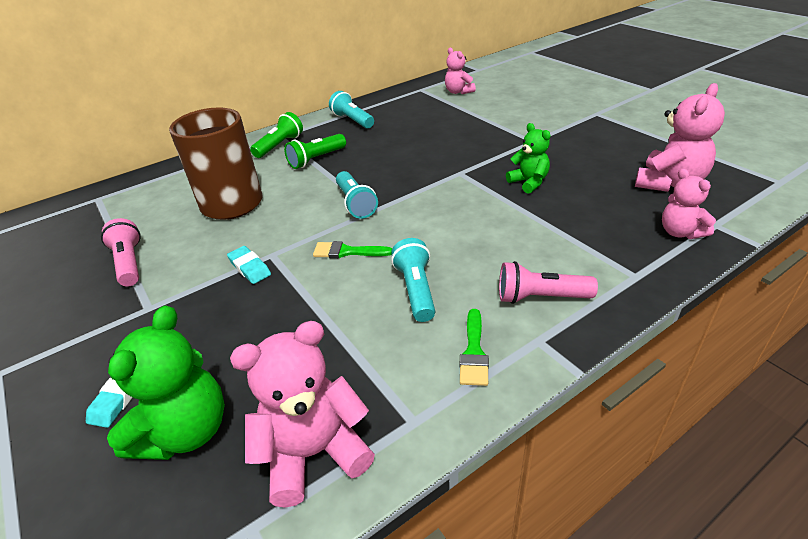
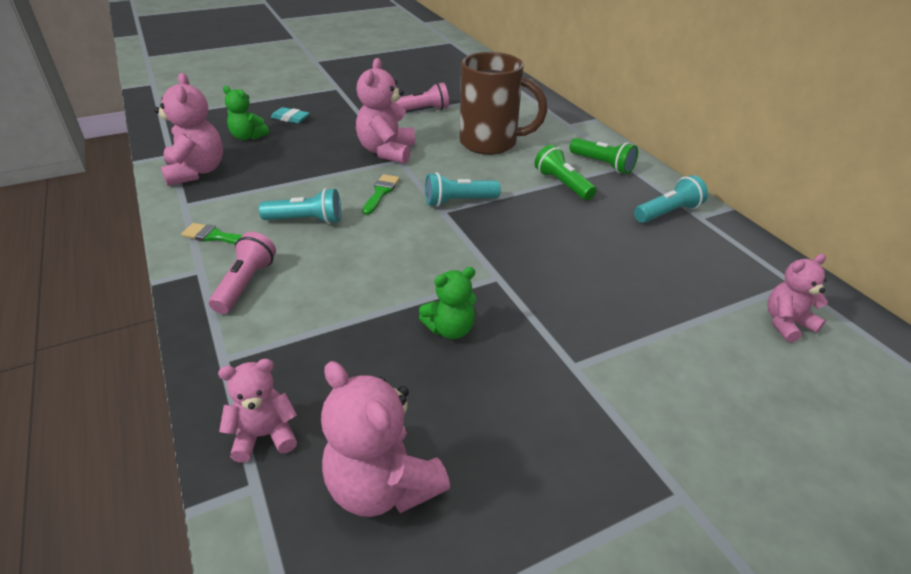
camera: 95 degrees right, 0 degrees up
(186, 431) = (248, 137): green teddy bear -> green teddy bear, size x0.62
(249, 268) = (387, 151): turquoise eraser -> pink teddy bear

